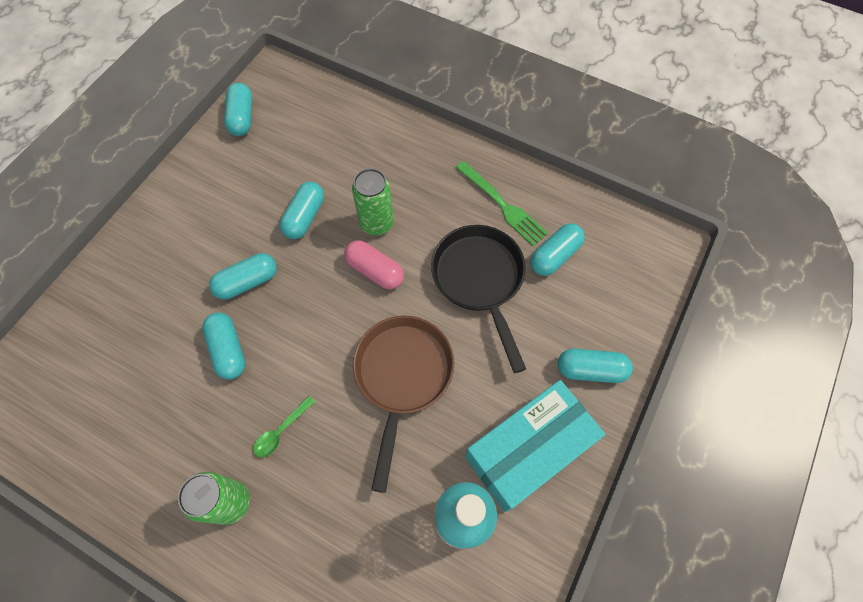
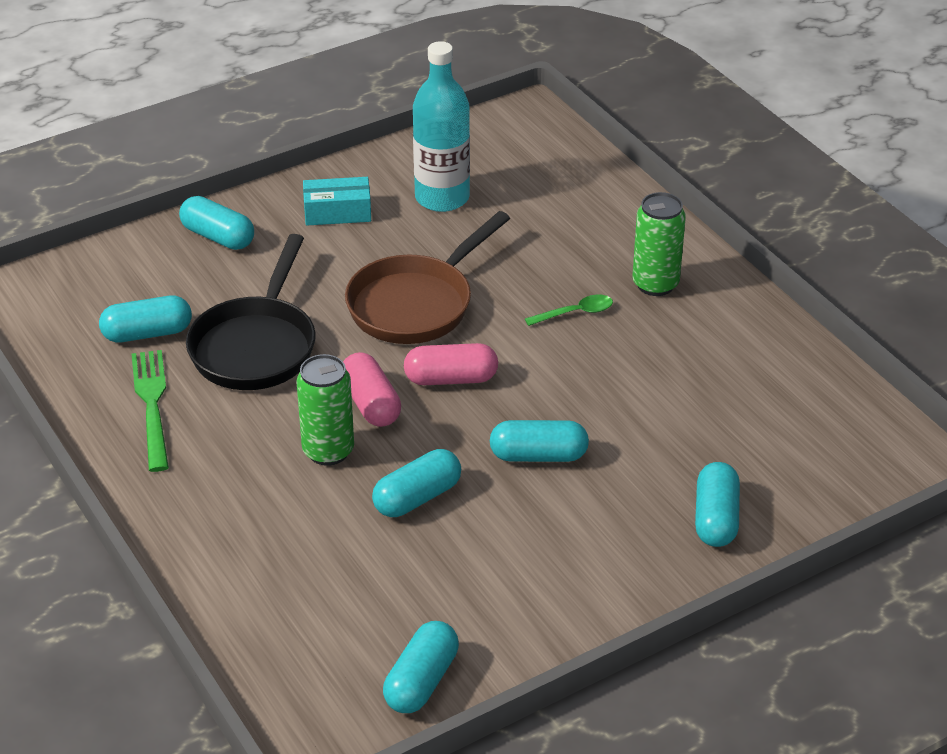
camera: 150 degrees left, 25 degrees down
(228, 350) = (598, 399): turquoise capsule -> turquoise capsule (716, 519)
(336, 317) = (451, 379): none -> pink capsule
(528, 450) = (337, 212): turquoise box -> turquoise box, size x0.52

